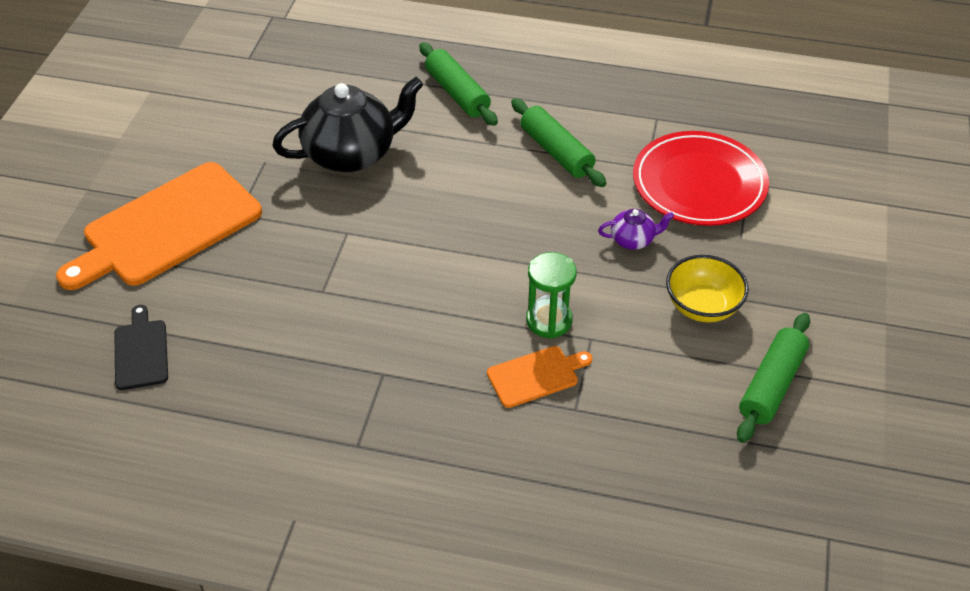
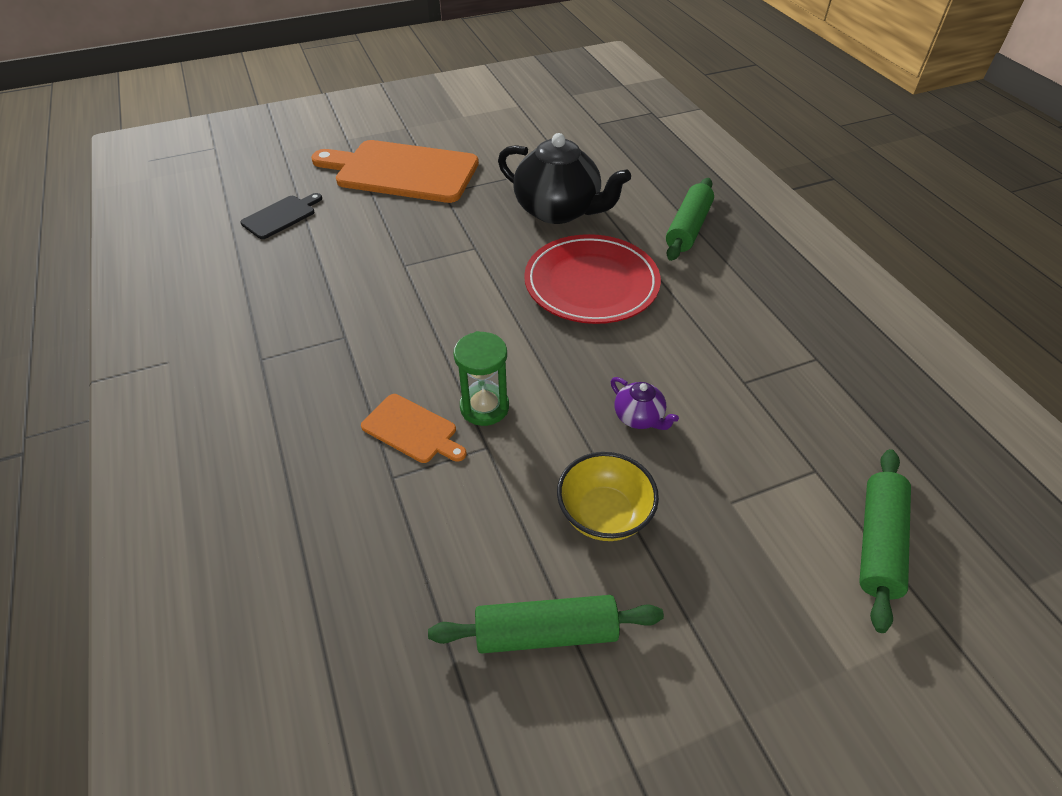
camera: 55 degrees right, 0 degrees up
(556, 152) = (691, 314): green rolling pin -> green rolling pin (878, 543)
(699, 183) = (768, 431): red plate -> red plate (591, 284)

